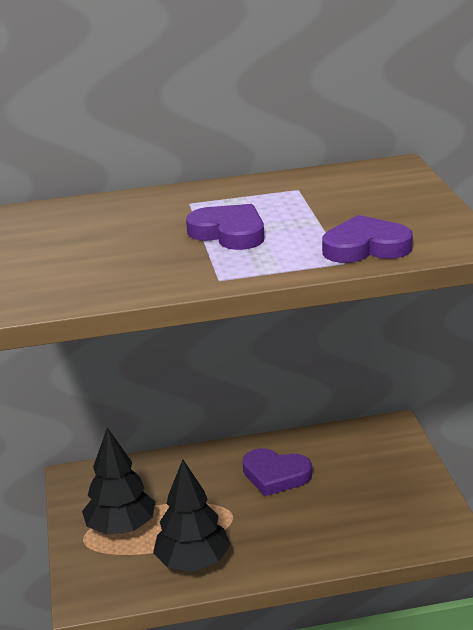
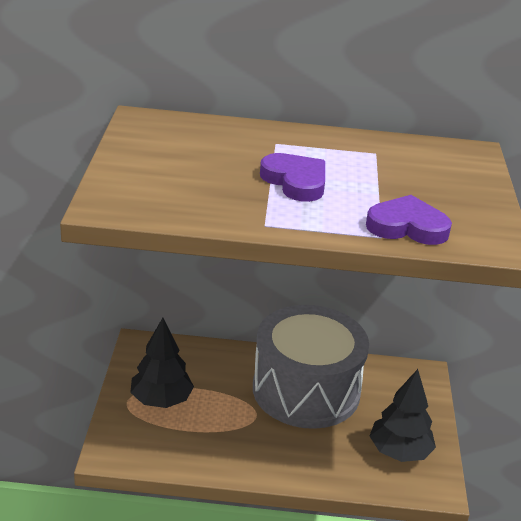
camera: 10 degrees right, 5 degrees up
(193, 562) = (208, 448): black tree -> black tree (399, 452)
(275, 475) = (306, 390): purple heart -> grey drum

